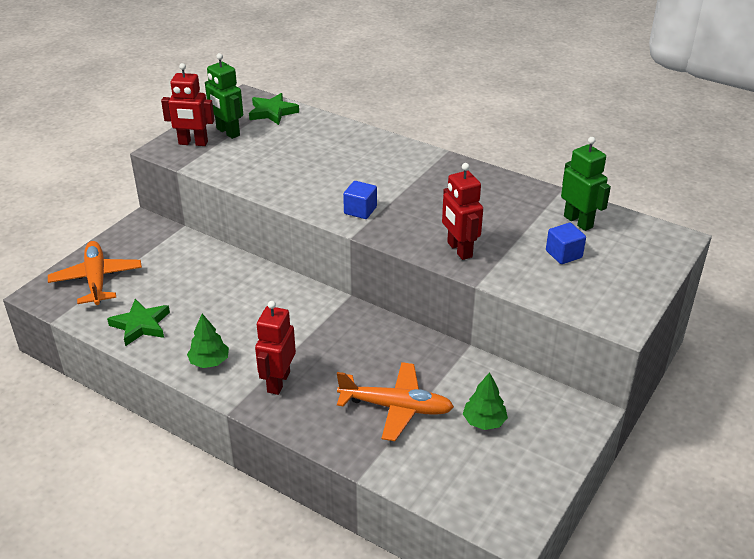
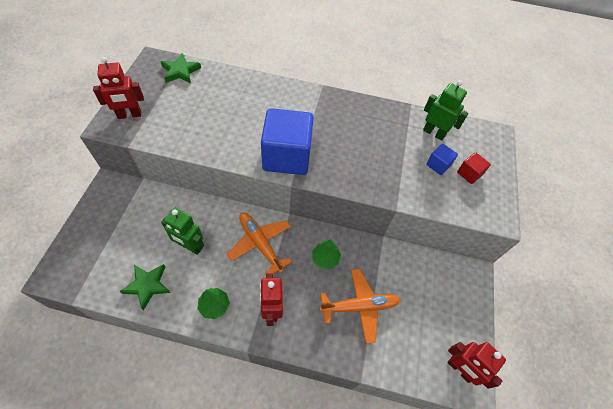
camera: 25 degrees left, 20 degrees up
(97, 280) = (94, 250): orange plane -> orange plane (260, 244)
(227, 132) = (153, 98): green robot -> green robot (190, 246)
(360, 210) = (287, 156): blue cube -> blue cube, size x2.27
(459, 250) = (370, 178): red robot -> red robot (459, 369)
(484, 421) = (418, 300): green tree -> green tree (325, 258)
(605, 271) = (469, 174): none -> red cube

